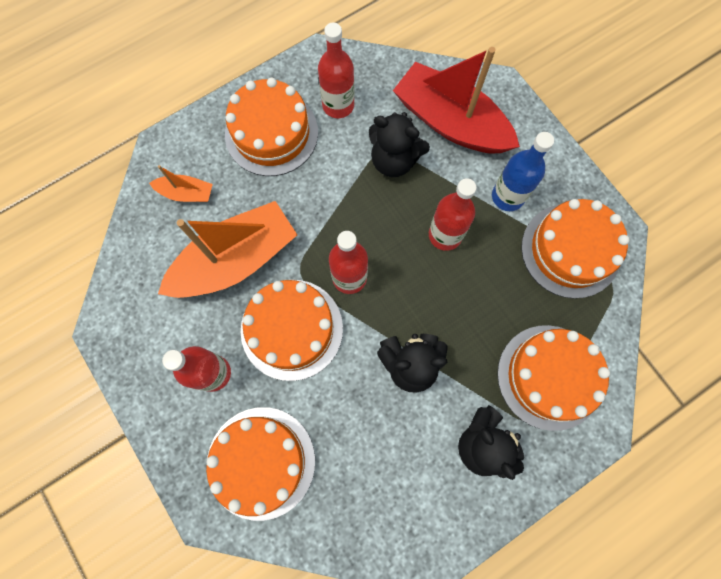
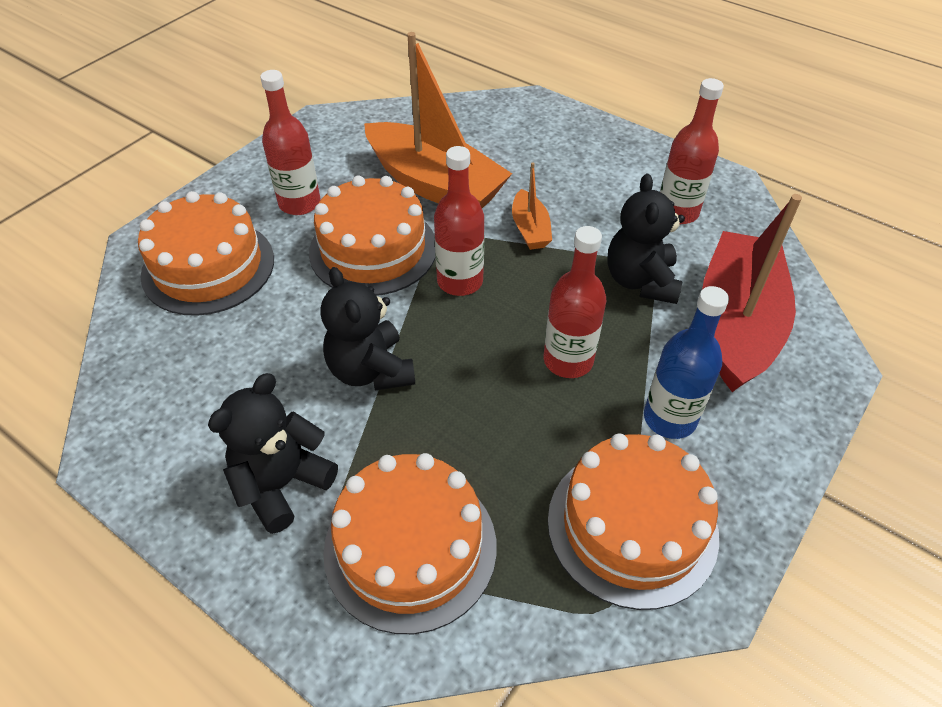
camera: 70 degrees right, 25 degrees down
(186, 193) = (491, 131): orange boat -> orange boat (530, 229)
(271, 133) = (601, 170): orange cake -> none

